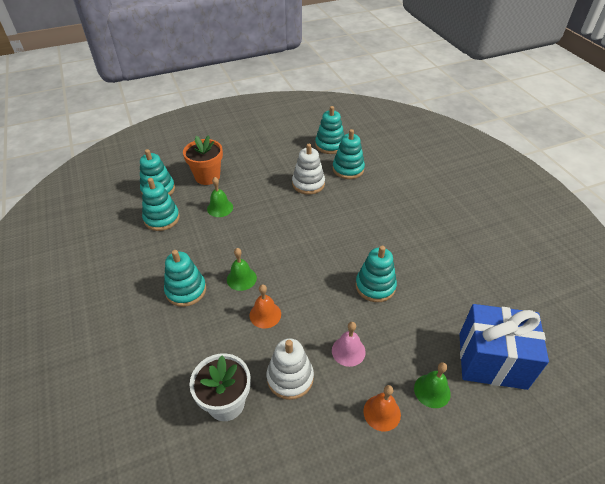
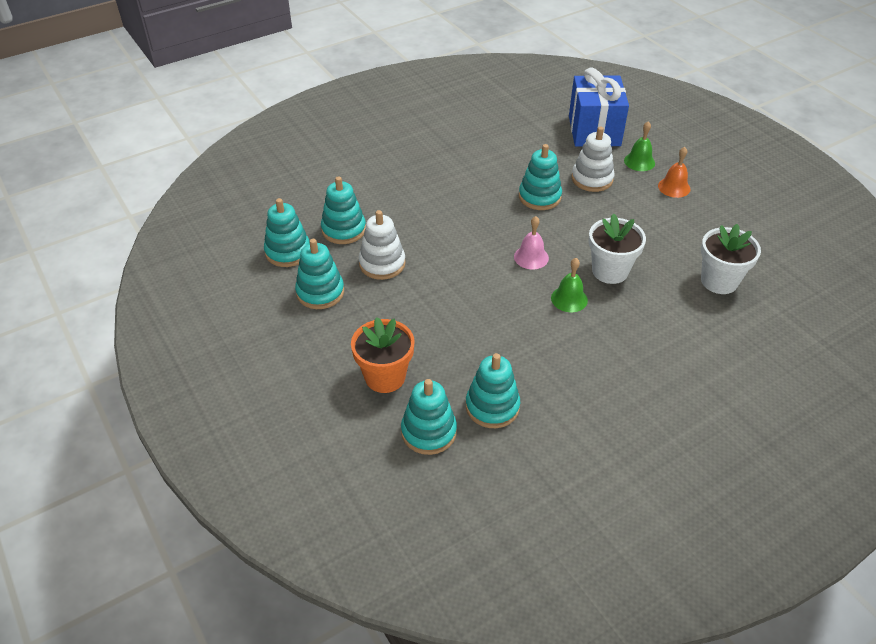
camera: 100 degrees left, 0 degrees up
(186, 290) = (606, 344): turquoise stacking toy -> turquoise stacking toy (320, 292)
(220, 208) = (453, 345): green bell -> none
(265, 314) = (610, 271): orange bell -> white flower pot
(290, 378) = (671, 243): white stacking toy -> white stacking toy (592, 179)
(348, 351) = (625, 209): pink bell -> pink bell (531, 257)

